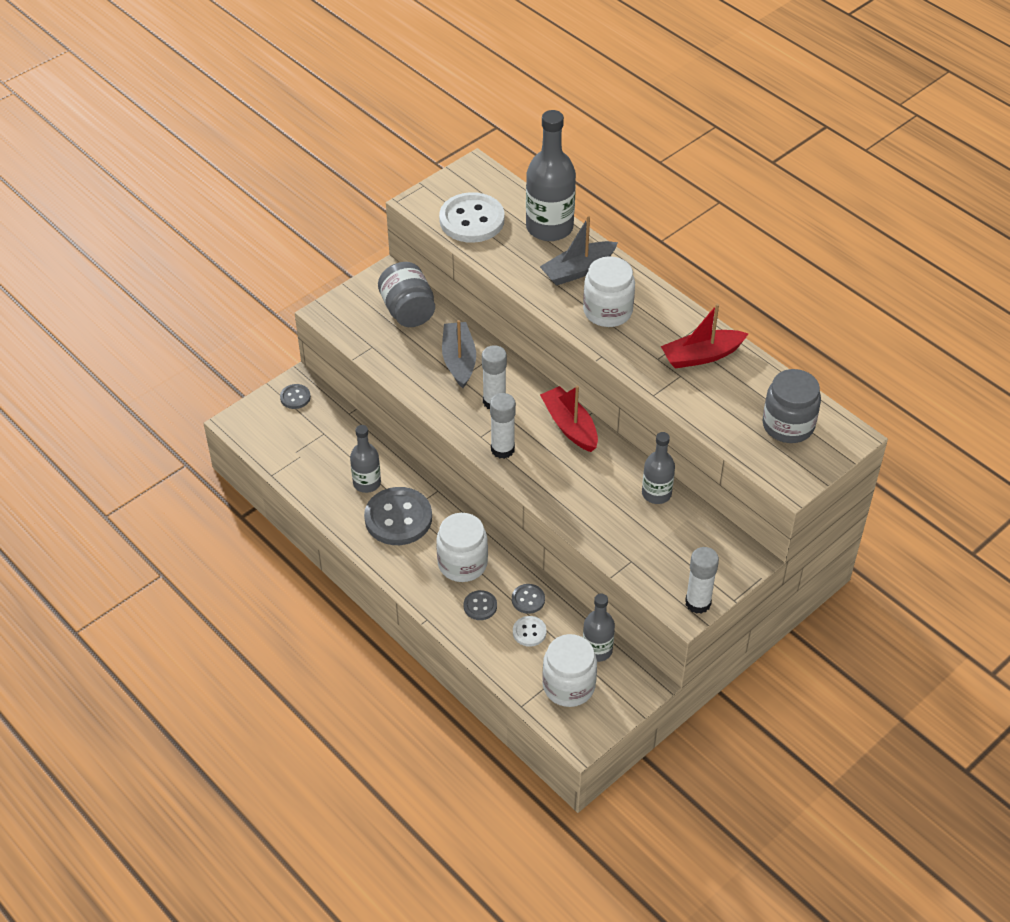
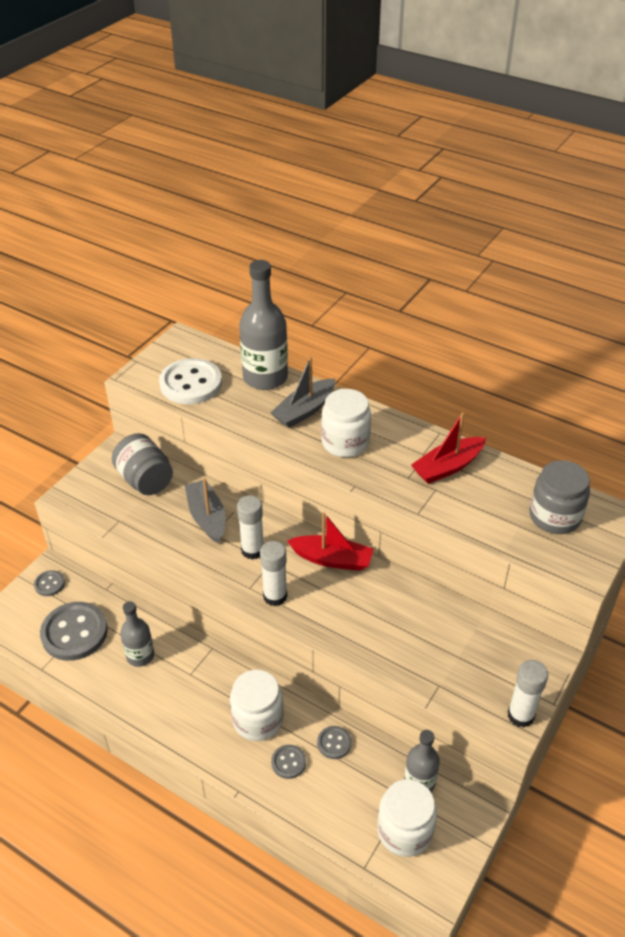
camera: 15 degrees left, 5 degrees down
(398, 518) = (181, 686): grey button -> grey button (74, 633)
(529, 632) = (346, 779): white button -> none
(570, 426) = (332, 559): red boat -> red boat turned 150 degrees clockwise
(656, 493) = (437, 609): grey bottle -> none

